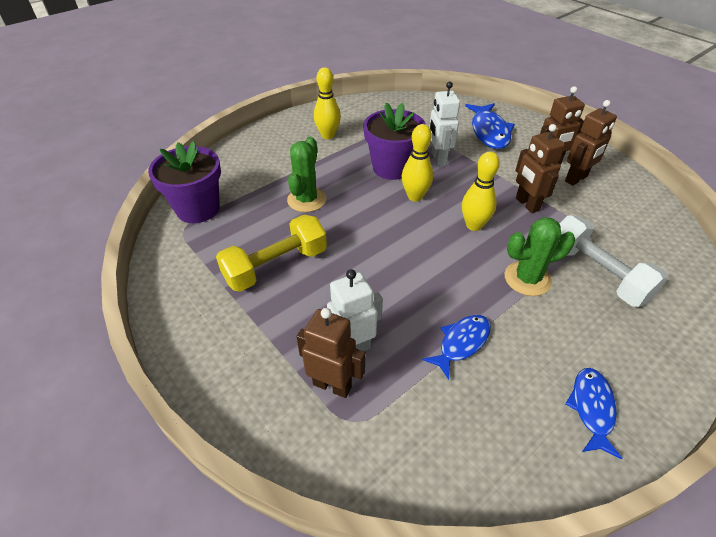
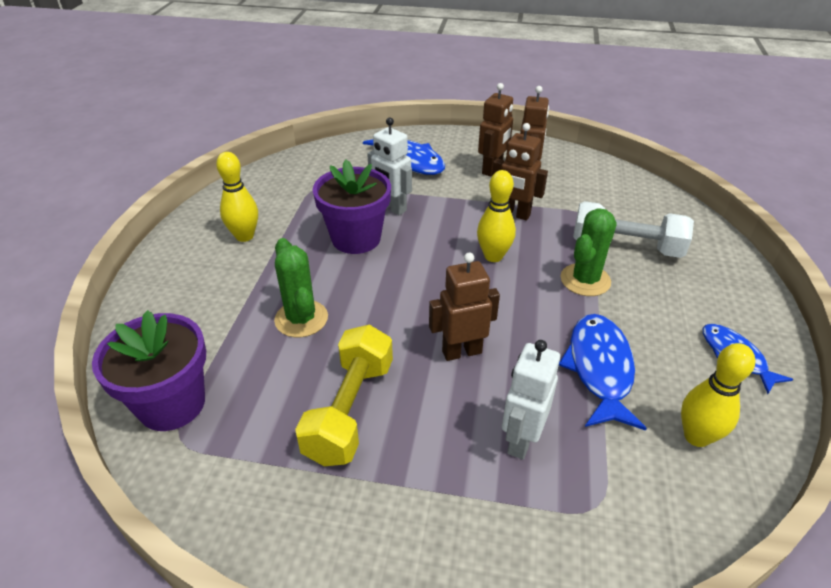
camera: 40 degrees left, 5 degrees down
(332, 385) = (543, 487): brown robot -> brown robot (461, 352)
(415, 196) = (411, 256): yellow bowling pin -> yellow bowling pin (696, 436)
(461, 343) = (599, 369): blue fish -> blue fish, size x1.53

